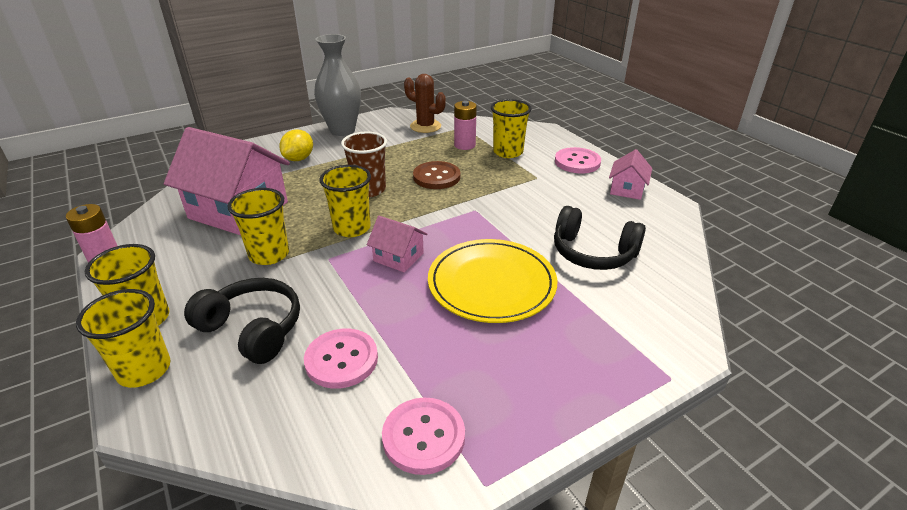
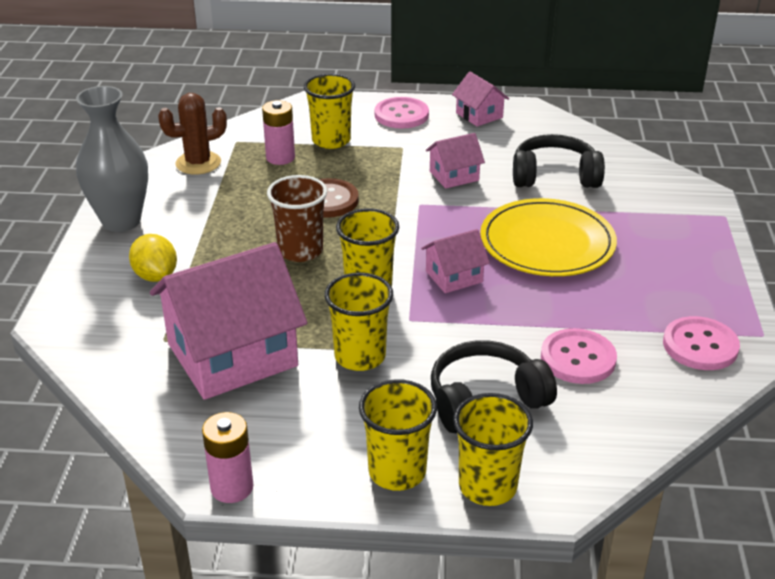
camera: 55 degrees left, 0 degrees up
(529, 209) = (454, 176): none -> pink house
(593, 253) = (554, 176): black headphones -> black headphones turned 150 degrees counterclockwise

